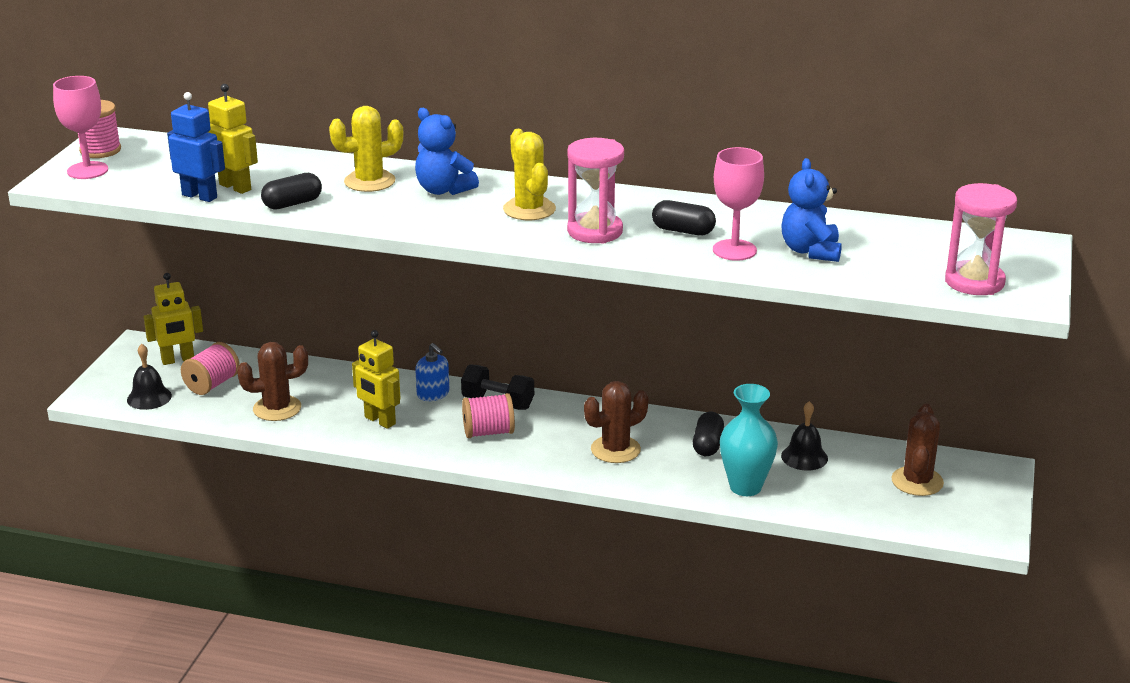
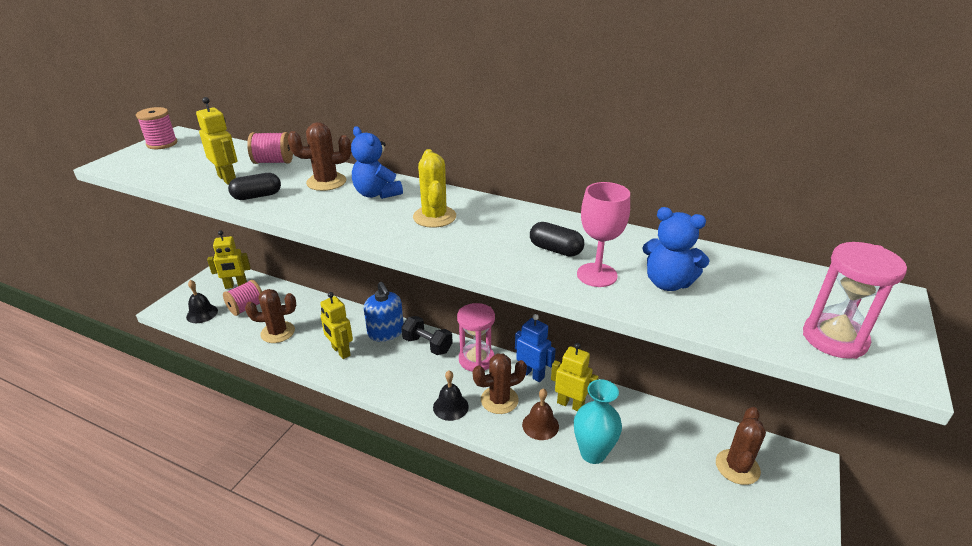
camera: 10 degrees right, 5 degrees up
(87, 170) = (139, 158): pink goblet -> none
(200, 196) = (196, 184): blue robot -> blue robot (532, 374)
(369, 181) = (326, 182): yellow cactus -> brown cactus
(433, 394) = (386, 332): blue soap dispenser -> blue soap dispenser, size x1.52
(488, 432) = (412, 371): pink spool -> pink spool (273, 162)
(595, 231) = (479, 243): pink hourglass -> pink hourglass (476, 359)
(675, 468) = (540, 425): none -> brown bell
(708, 445) = (570, 404): black capsule -> yellow robot
(804, 457) = (645, 427): black bell -> black bell (450, 407)
(810, 251) = (668, 283): blue teddy bear -> blue teddy bear turned 75 degrees counterclockwise

